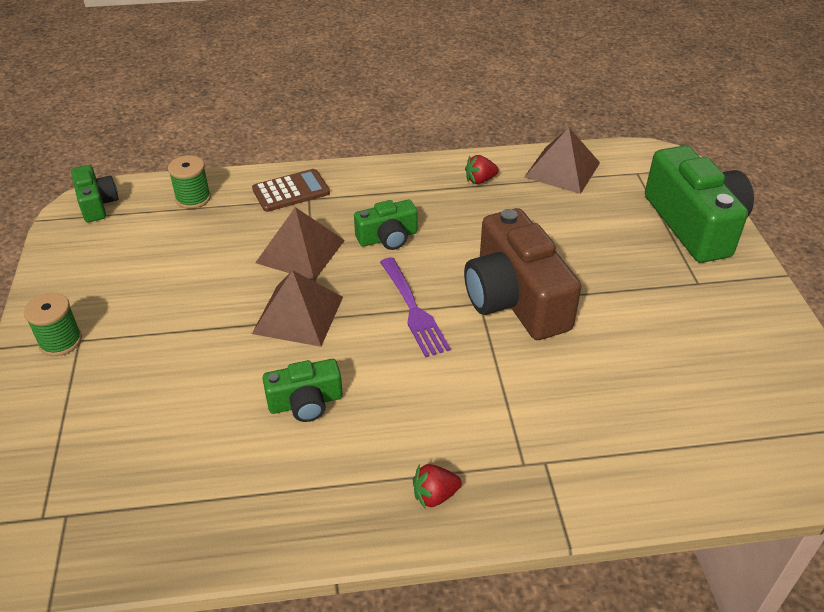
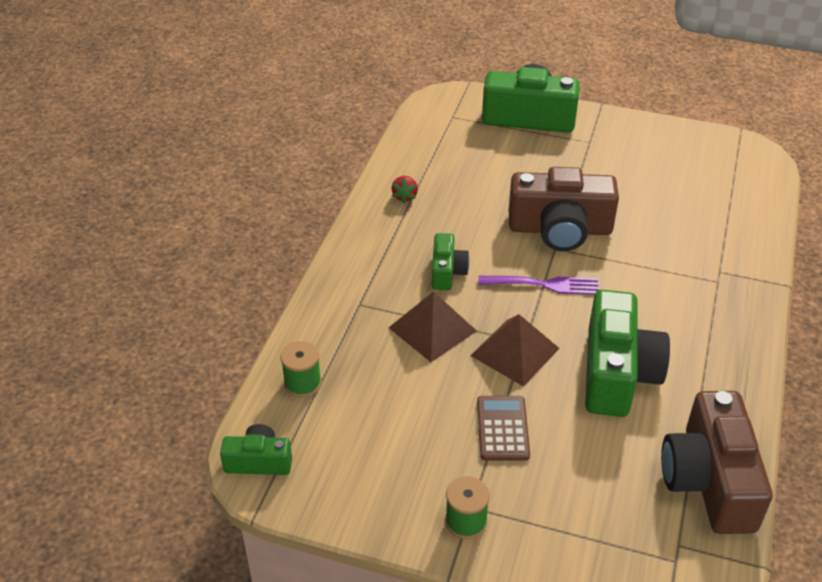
camera: 65 degrees left, 0 degrees up
(168, 525) = (709, 480): none -> brown camera
(291, 191) = (339, 312): brown calculator -> brown calculator (502, 428)
(305, 402) = (617, 373): green camera -> green camera, size x1.93
(435, 495) = (730, 331): red strawberry -> none
(562, 169) = (422, 150): brown pyramid -> none

